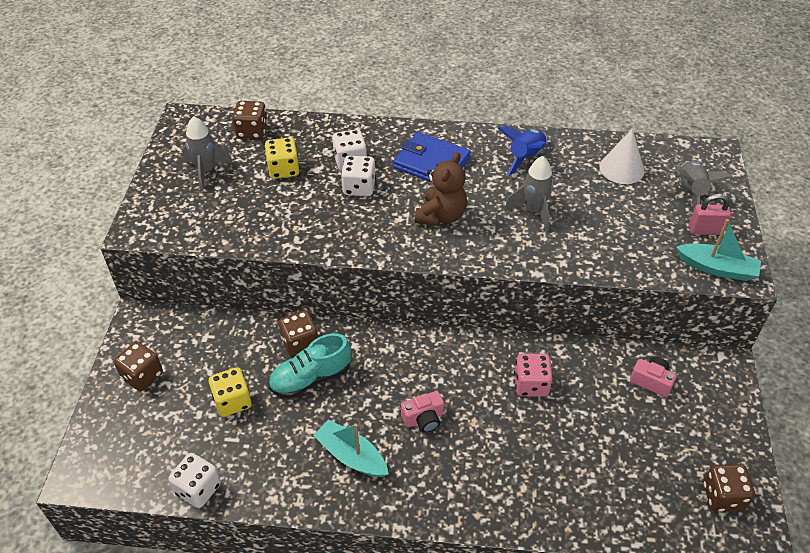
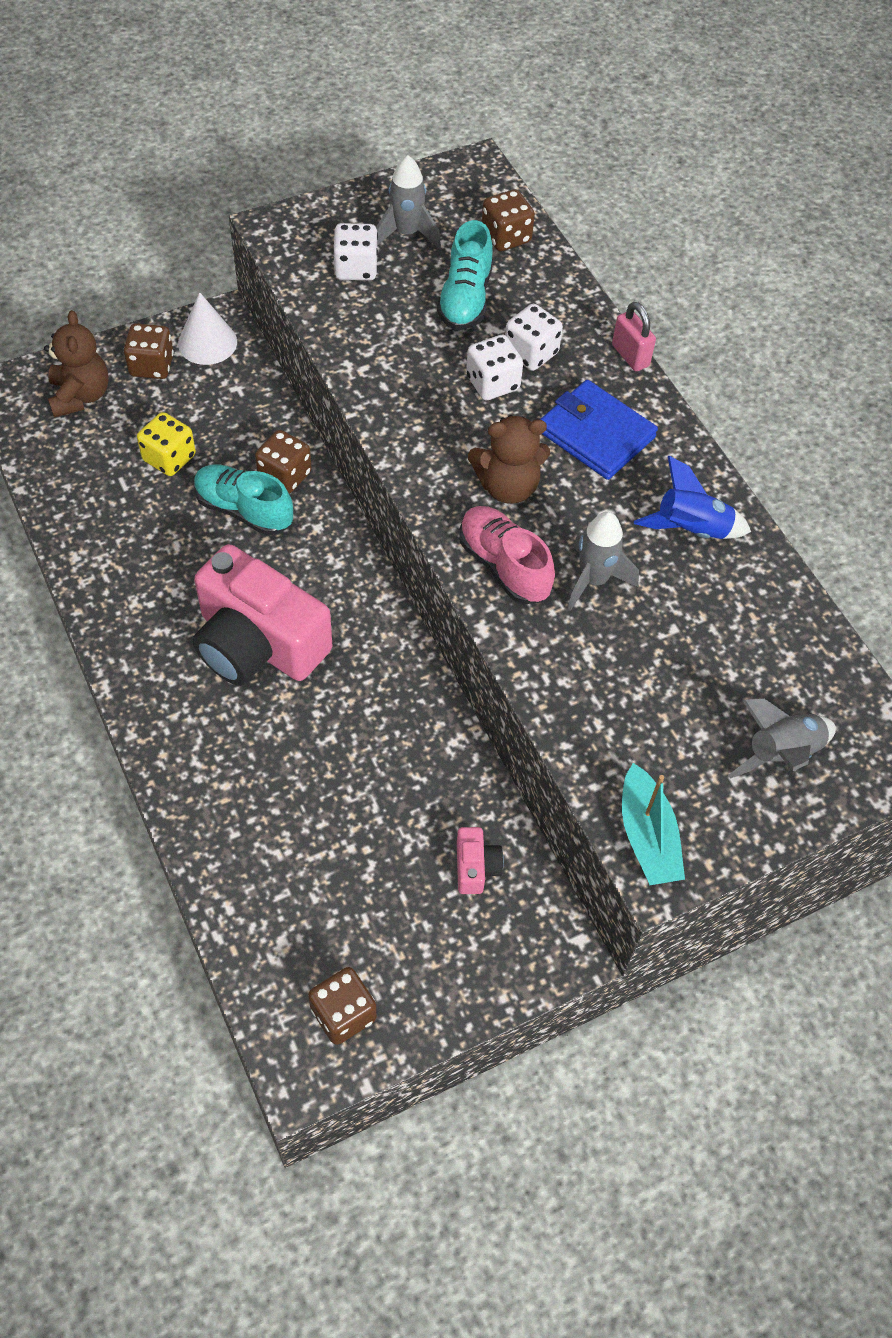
camera: 55 degrees right, 10 degrees up
(130, 431) = (80, 396): none -> brown teddy bear
(198, 489) = (49, 488): white dice -> white dice (356, 268)
(283, 169) = (465, 299): yellow dice -> turquoise shoe
(351, 456) = (166, 599): turquoise boat -> none
(423, 419) = (258, 643): pink camera -> pink camera, size x2.44
(431, 163) = (596, 434): blue wallet -> blue wallet turned 45 degrees counterclockwise
(498, 243) = (504, 566): none -> pink shoe
(531, 384) = (379, 731): pink dice -> none
(621, 168) = (763, 650): white cone -> white cone (207, 342)
(705, 230) = (714, 798): pink padlock -> pink padlock (630, 356)

